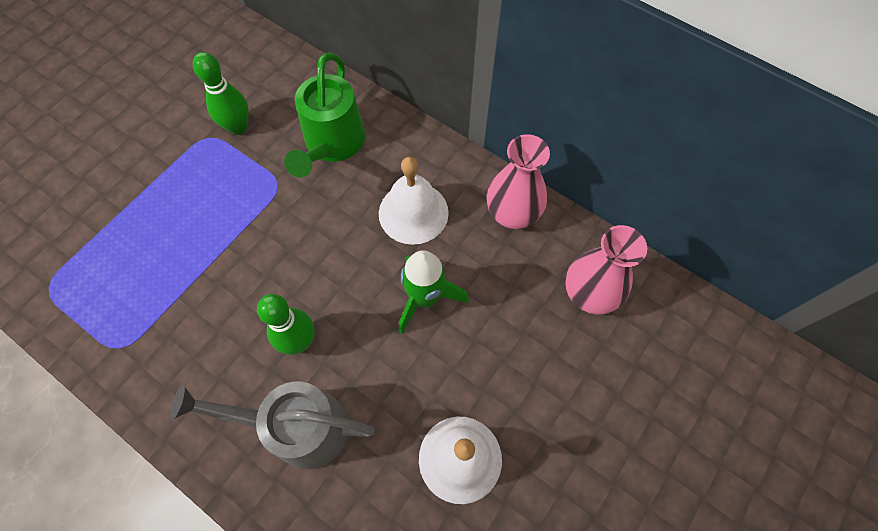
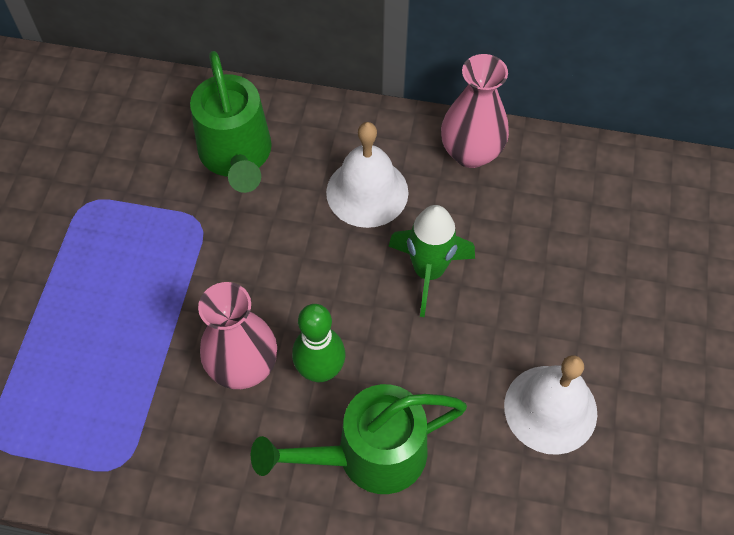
camera: 25 degrees left, 5 degrees down
(238, 127) = (116, 178): green bowling pin -> none
(296, 427) = (368, 455): grey watering can -> green watering can
(589, 294) = (589, 200): pink vase -> pink vase (243, 366)

